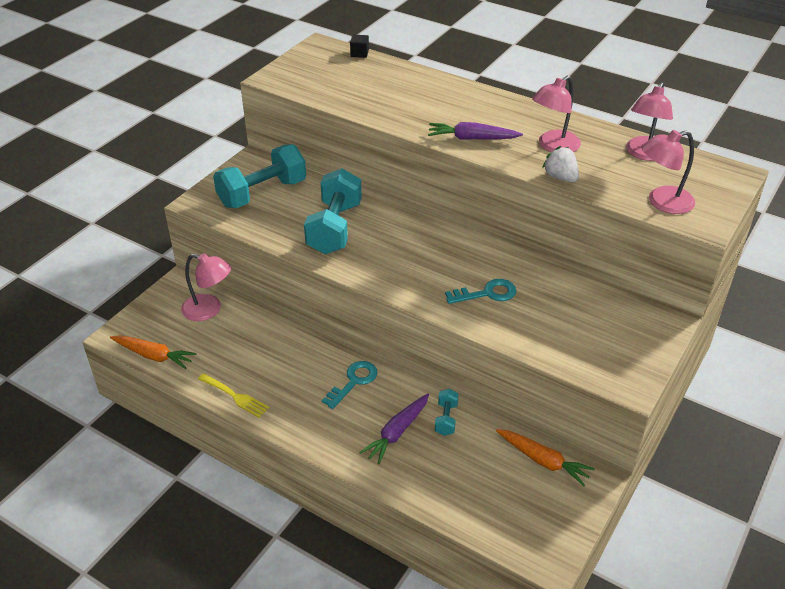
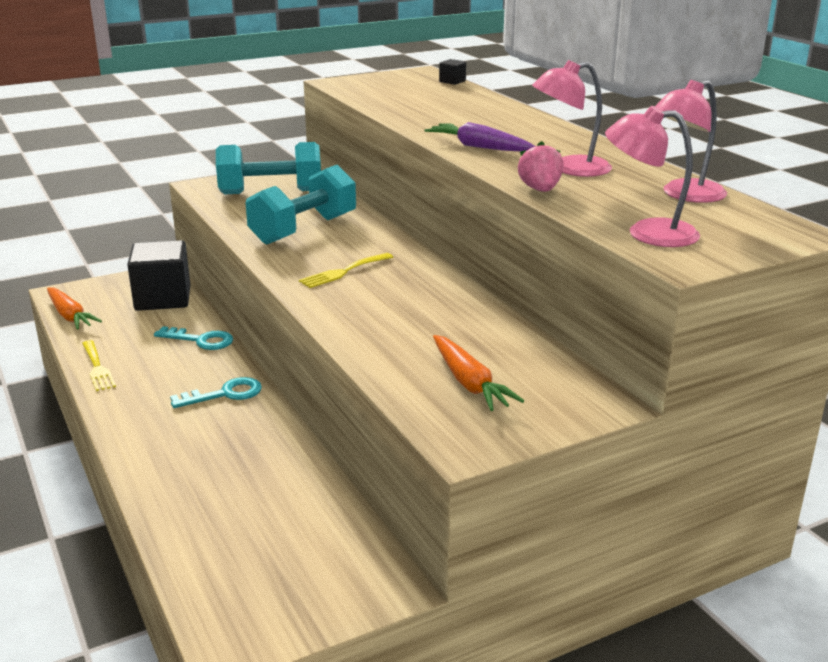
camera: 30 degrees right, 15 degrees down
(209, 310) = (163, 298): pink lamp -> black cube
(397, 433) = (213, 452): purple carrot -> none
(409, 263) = (343, 272): none -> yellow fork
(446, 419) = (281, 459): turquoise dumbbell -> none
(487, 293) = (396, 316): turquoise key -> turquoise key (201, 340)
(543, 461) = (347, 541): orange carrot -> orange carrot (470, 383)
(560, 177) = (540, 190): white strawberry -> pink strawberry

